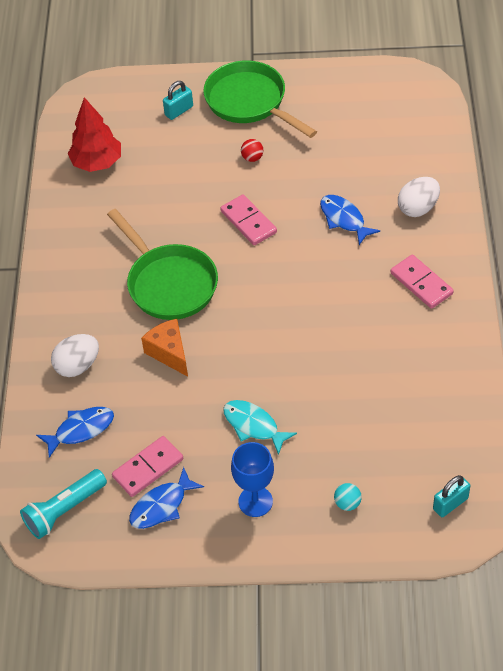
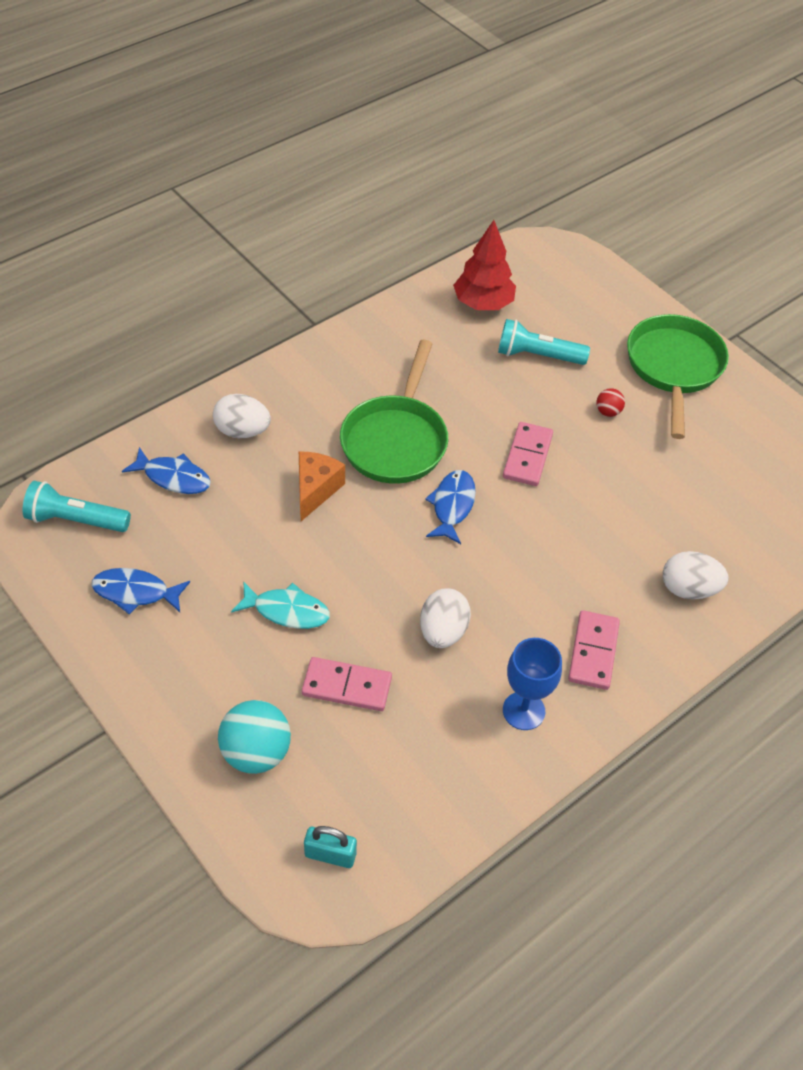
camera: 45 degrees right, 0 degrees up
(148, 468) = (170, 555): pink domino -> pink domino (347, 686)
(171, 163) = (537, 355): none -> turquoise flashlight
(179, 111) = (605, 323): turquoise padlock -> none
(253, 426) = (287, 611): turquoise fish -> turquoise fish turned 105 degrees clockwise
(255, 501) = (198, 667): blue goblet -> blue goblet (523, 711)
(342, 350) = (443, 631): none -> white egg
(344, 219) = (609, 532): blue fish -> blue fish (452, 505)
(347, 503) = (256, 752): turquoise ball -> turquoise ball, size x2.04

